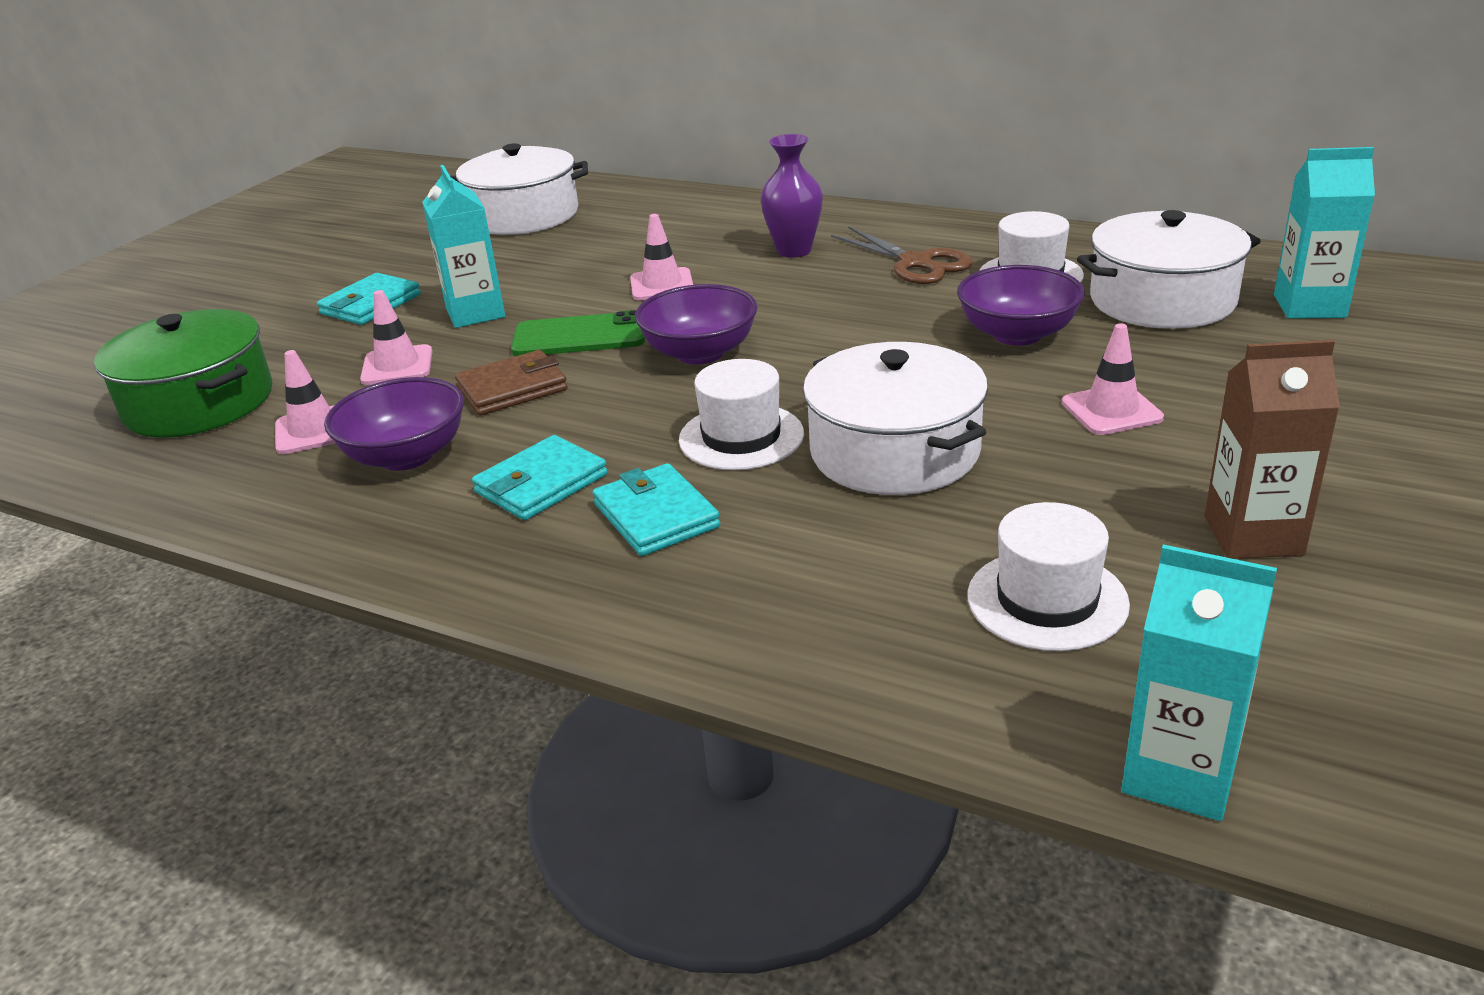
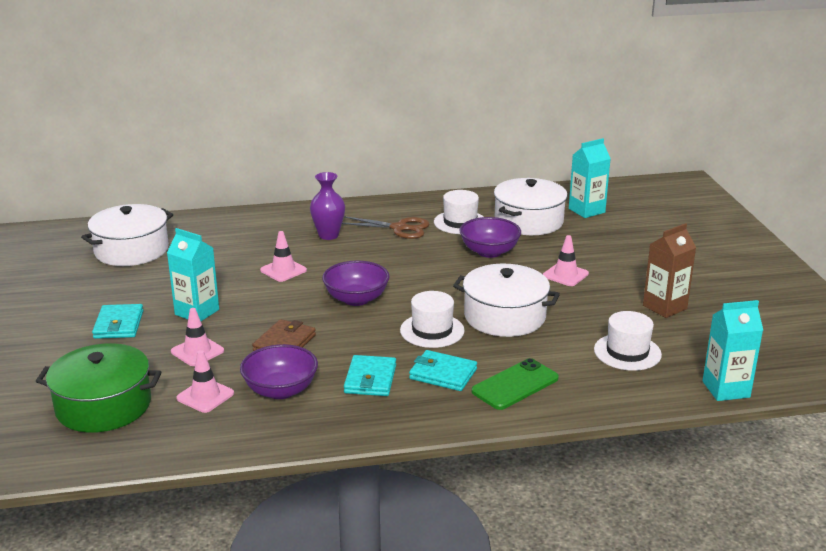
camera: 40 degrees left, 5 degrees down
(580, 336) = (279, 308): green phone -> green phone (515, 385)

